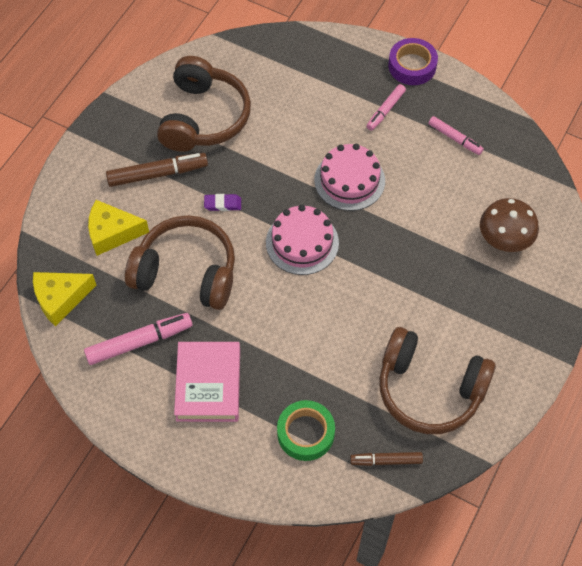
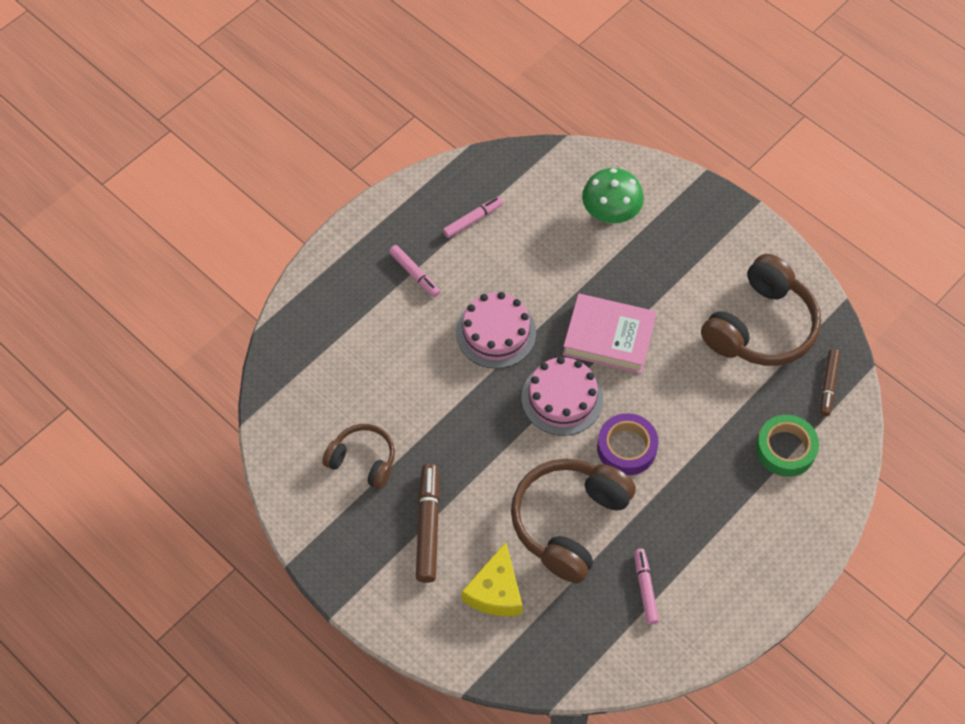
camera: 75 degrees left, 0 degrees up
(60, 299) = (569, 663): yellow cheese -> none
(139, 342) = (645, 588): pink marker -> pink marker, size x0.62
(203, 117) = (363, 460): brown headphones -> brown headphones, size x0.58
(208, 384) = (712, 529): pink book -> pink book (609, 337)
(222, 204) = (490, 466): purple eraser -> none
(412, 66) = (362, 232): purple tape -> purple tape (626, 448)
(504, 241) = (610, 214): brown mushroom -> green mushroom

